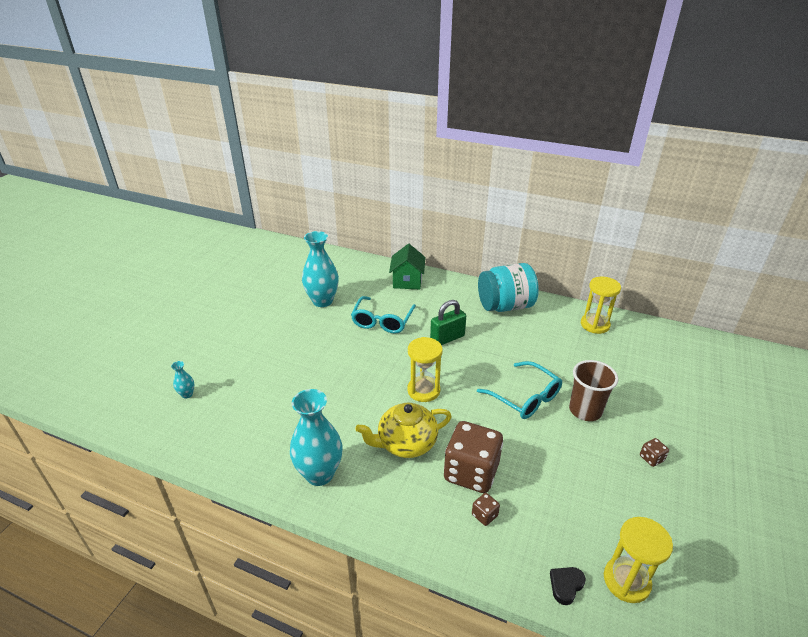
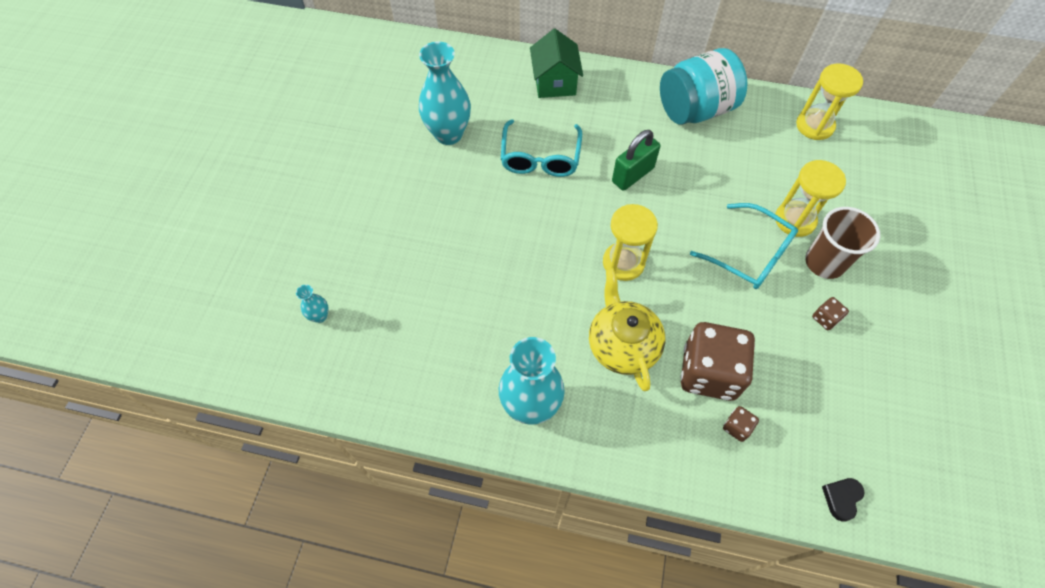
camera: 10 degrees left, 25 degrees up
(406, 443) = (622, 345): yellow teapot -> yellow teapot turned 105 degrees clockwise
(626, 581) = (903, 481): yellow hourglass -> yellow hourglass (795, 220)
(651, 458) = (909, 319): brown dice -> brown dice (825, 318)

